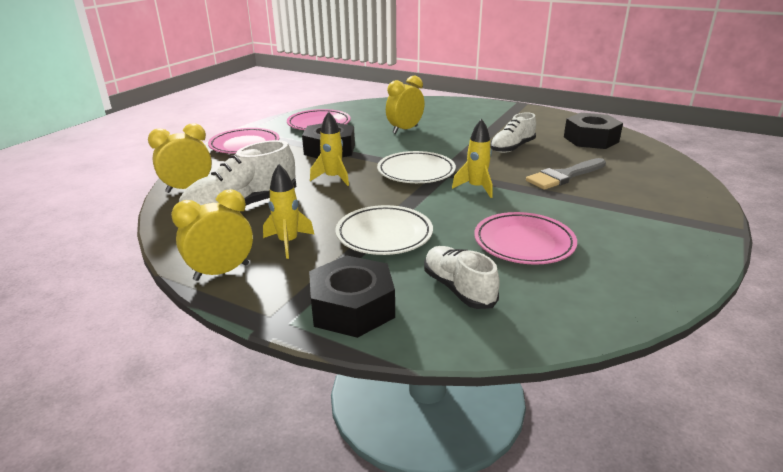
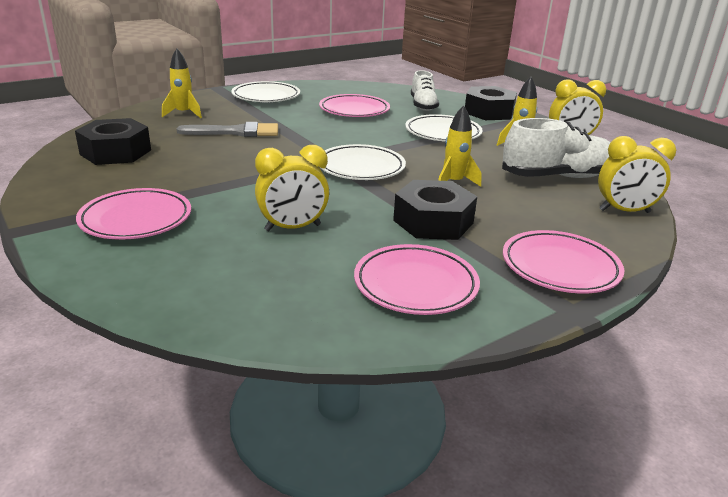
camera: 155 degrees left, 0 degrees up
(476, 188) = (328, 142): yellow rocket -> yellow rocket (184, 114)
(485, 116) = (136, 219): none -> pink plate
(512, 148) = (217, 165): white shoe -> none
(656, 234) = (266, 96): none -> white plate

